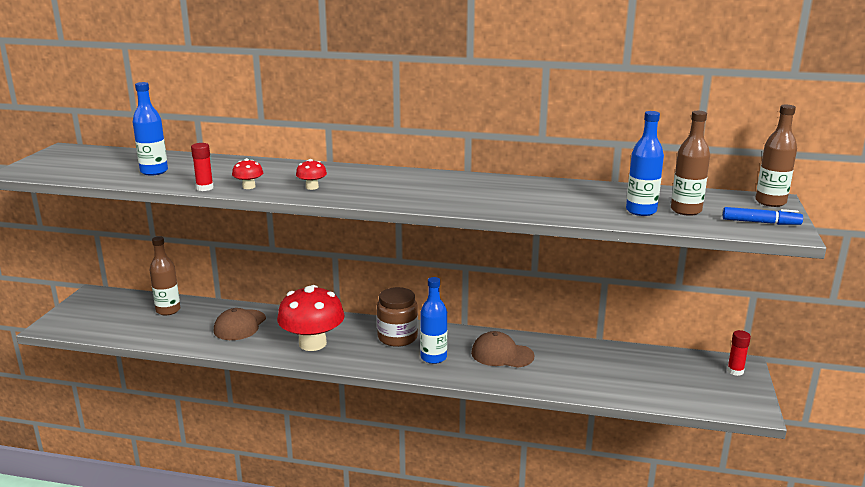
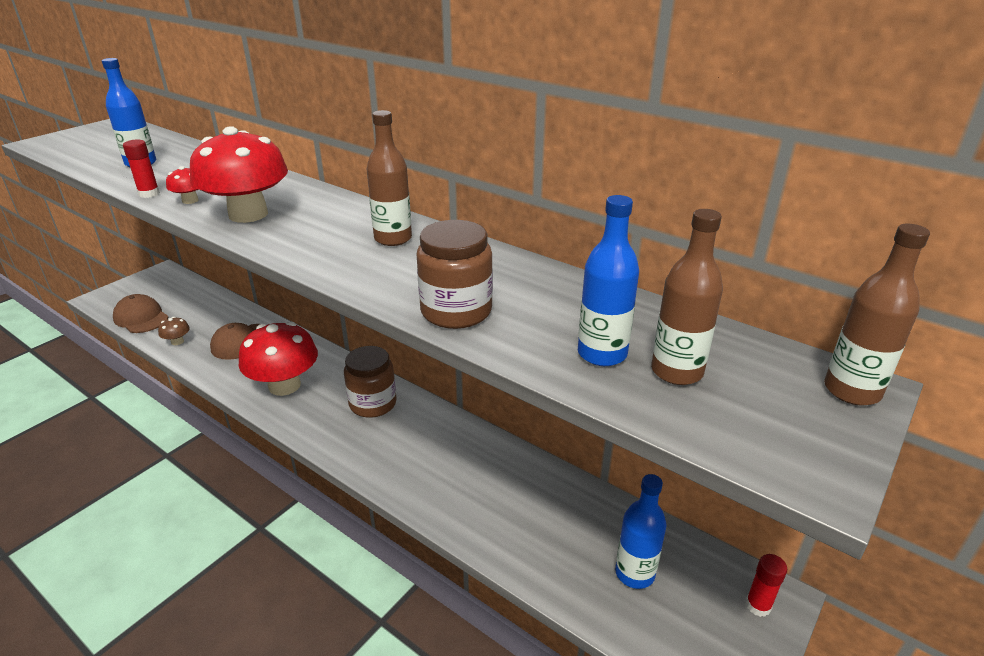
camera: 25 degrees right, 10 degrees up
(168, 310) = (201, 306): brown bottle -> brown bottle (393, 238)
(177, 338) = (177, 341): none -> brown mushroom
(312, 187) = (248, 214): red mushroom -> red mushroom, size x2.37
(433, 357) = (385, 445): blue bottle -> blue bottle (634, 573)
(502, 354) = (463, 466): brown cap -> brown cap (141, 318)
(537, 209) = (456, 311): none -> brown jar
(761, 222) = (786, 436): blue marker -> none

